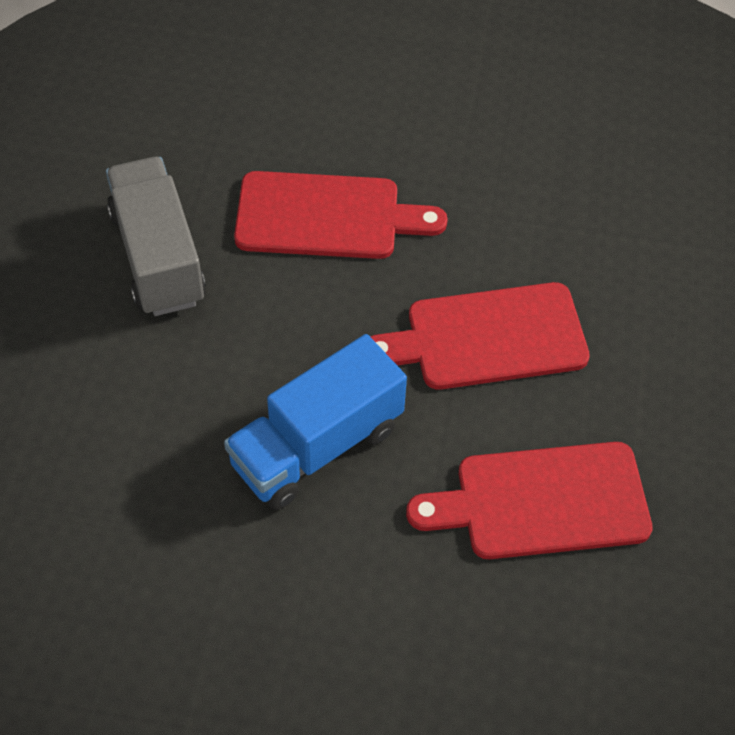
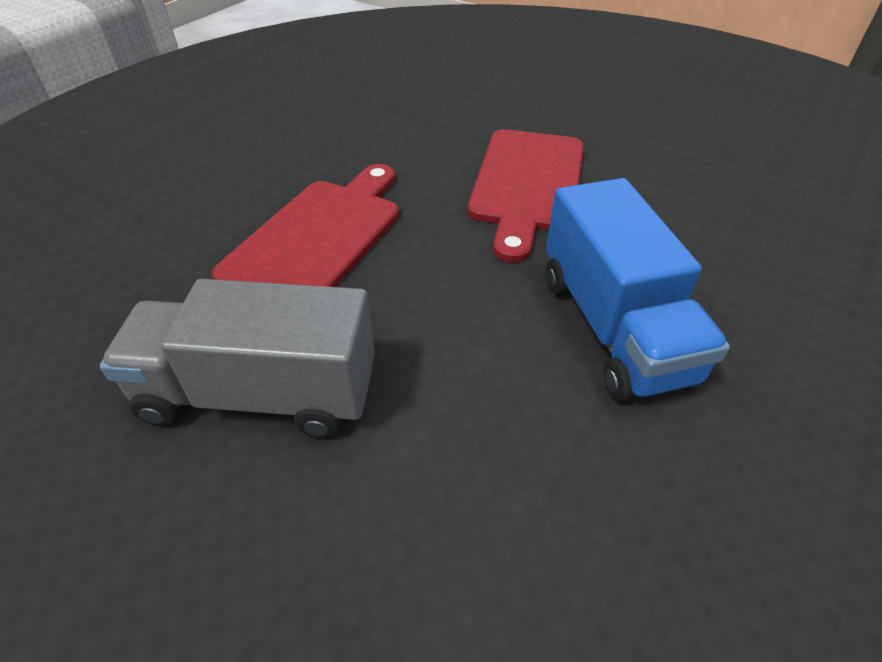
camera: 65 degrees left, 10 degrees down
(542, 501) = (714, 203): red cutting board -> none

